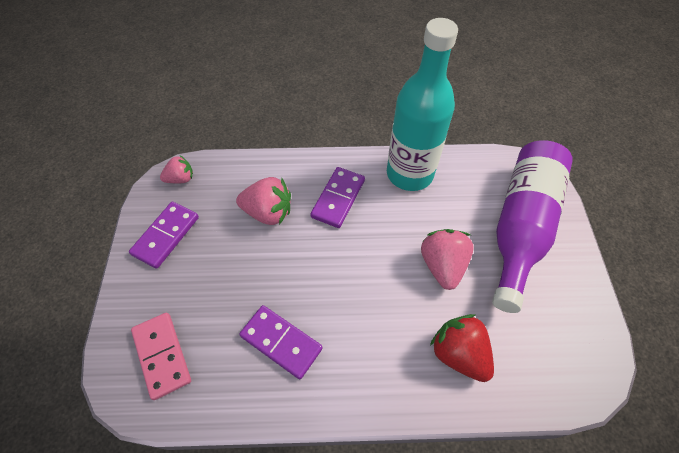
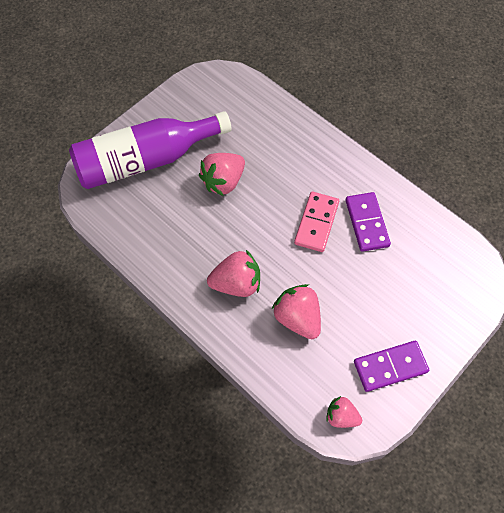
camera: 135 degrees left, 5 degrees up
(162, 355) = (447, 276): pink domino -> pink domino (316, 223)
(338, 198) = (236, 283): purple domino -> pink strawberry
(409, 174) = (164, 256): turquoise bottle -> none
(459, 353) = (272, 136): red strawberry -> none

